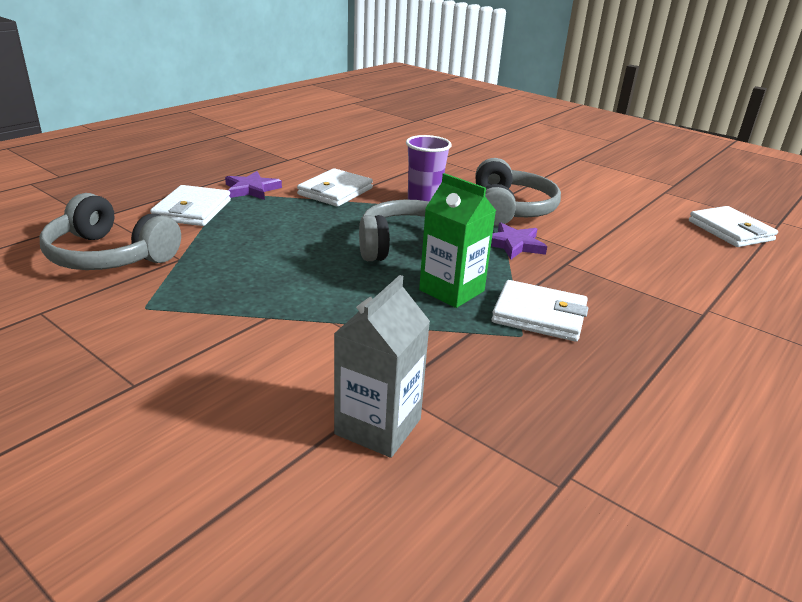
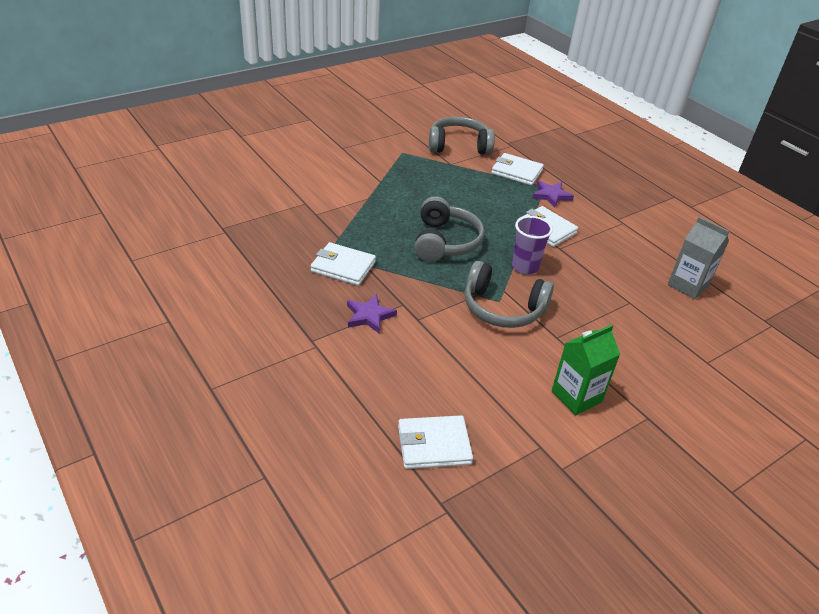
camera: 105 degrees right, 10 degrees up
(109, 256) = (459, 146): grey headphones -> grey headphones turned 45 degrees clockwise
(378, 426) = (283, 195): grey carton -> grey carton (688, 285)
(451, 290) = (384, 243): green carton -> green carton (576, 396)
(514, 245) = (438, 288): purple star -> purple star (369, 316)
(539, 315) = (343, 267): white wallet -> white wallet turned 75 degrees clockwise

